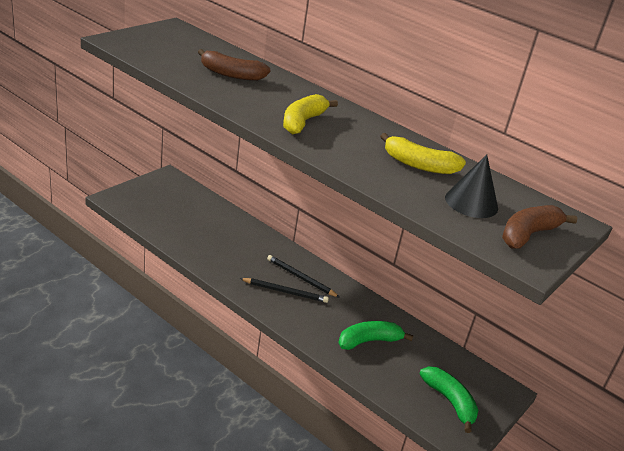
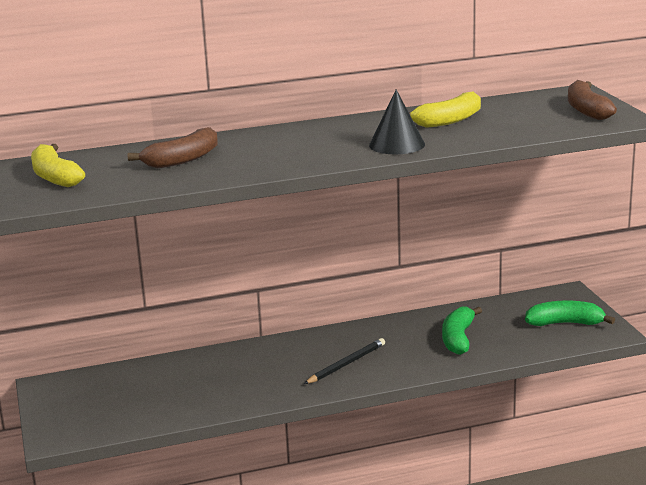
camera: 50 degrees left, 10 degrees down
(301, 278) = (331, 348): black pencil -> none
(302, 122) = (326, 148): yellow banana -> yellow banana (55, 177)
(471, 202) = (525, 117): black cone -> black cone (397, 144)

